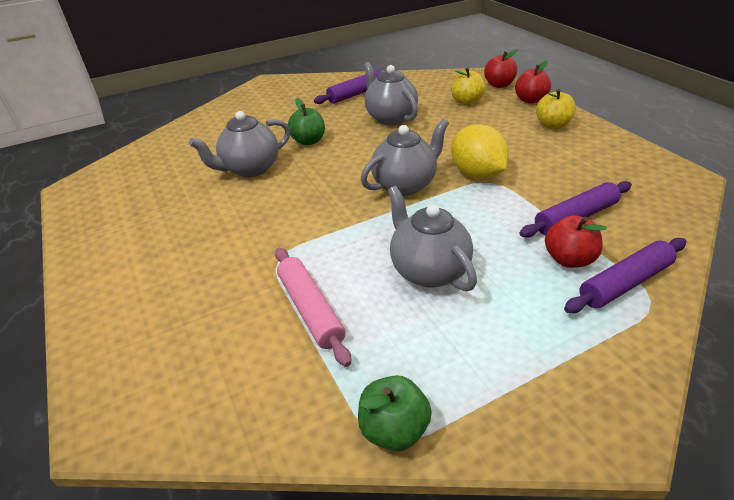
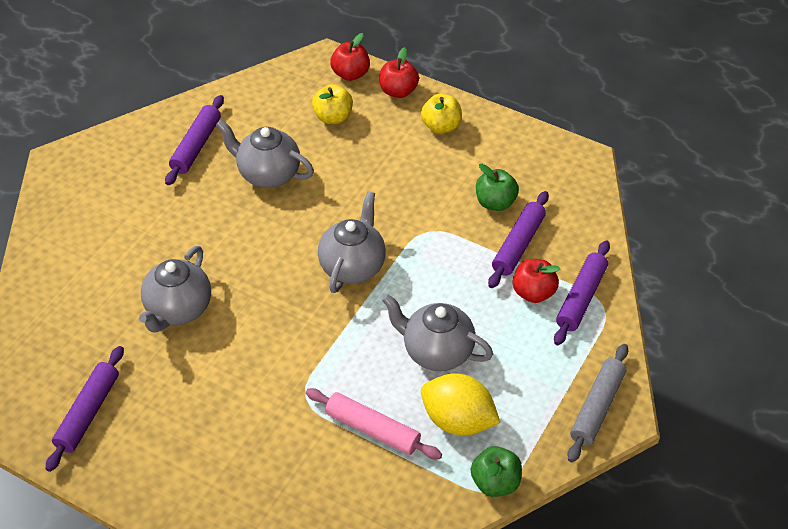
camera: 35 degrees left, 10 degrees up
(122, 205) = (88, 413): none -> purple rolling pin
(308, 141) = (206, 245): green apple -> green apple (495, 203)
(477, 174) = (409, 225): yellow lemon -> yellow lemon (458, 421)
(586, 405) = (597, 407): none -> grey rolling pin

